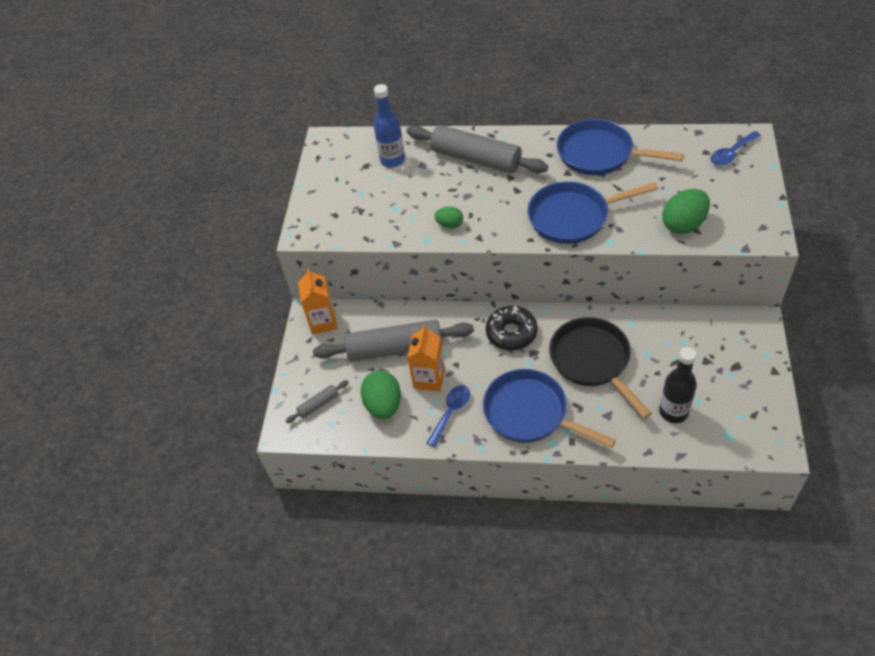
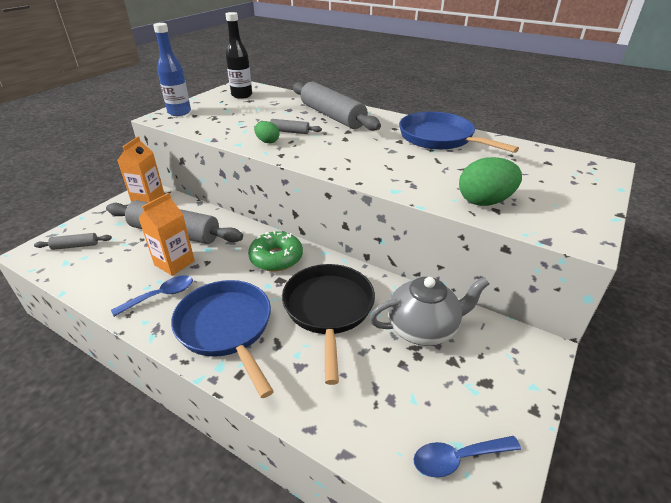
camera: 20 degrees right, 15 degrees down
(383, 405) = (118, 267): green egg -> none
(392, 160) = (271, 102): blue bottle -> blue bottle (179, 112)
(456, 201) = (289, 132): none -> grey rolling pin
(511, 333) = (276, 258): black donut -> green donut
(573, 217) = (377, 166): blue pan -> none
(672, 344) = (423, 329): none -> grey teapot
(673, 412) = (375, 398): black bottle -> black bottle (242, 95)
(731, 153) = (576, 170): blue spoon -> blue spoon (458, 458)

